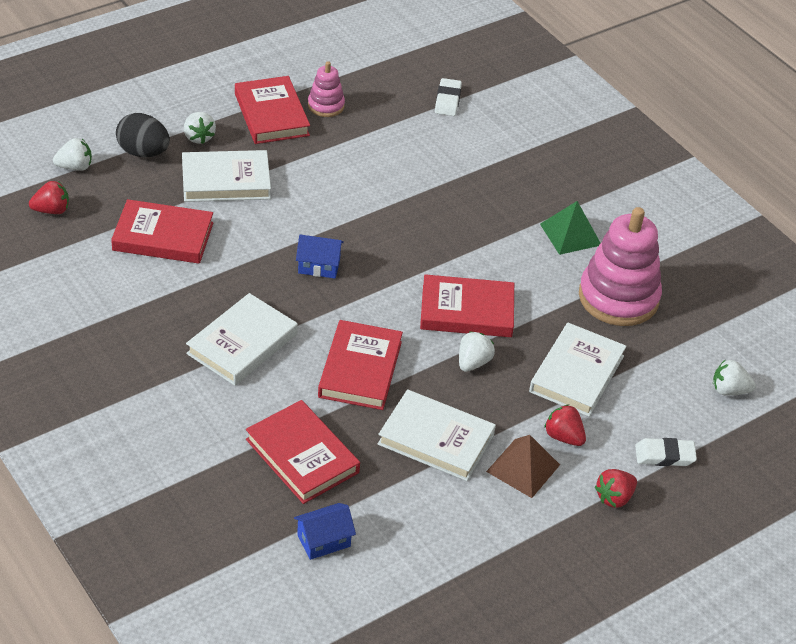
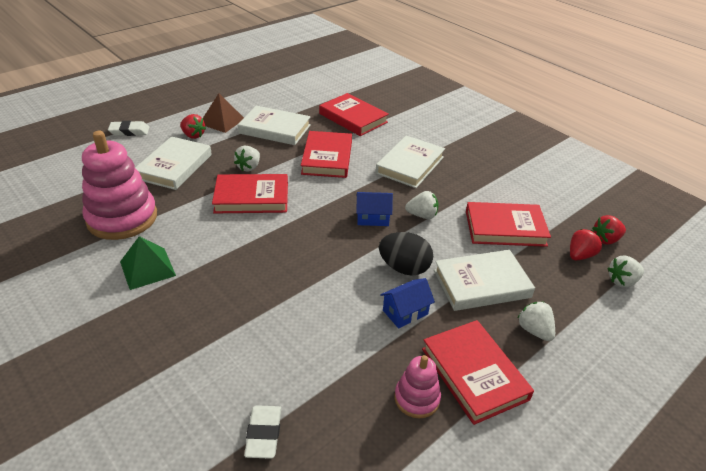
camera: 175 degrees right, 5 degrees down
(143, 152) = (574, 305): black egg -> black egg (404, 268)
(323, 540) = (333, 90): blue house -> blue house (405, 312)
(614, 497) = (169, 113): red strawberry -> red strawberry (580, 255)
(729, 390) = (63, 166): white strawberry -> white strawberry (422, 215)

